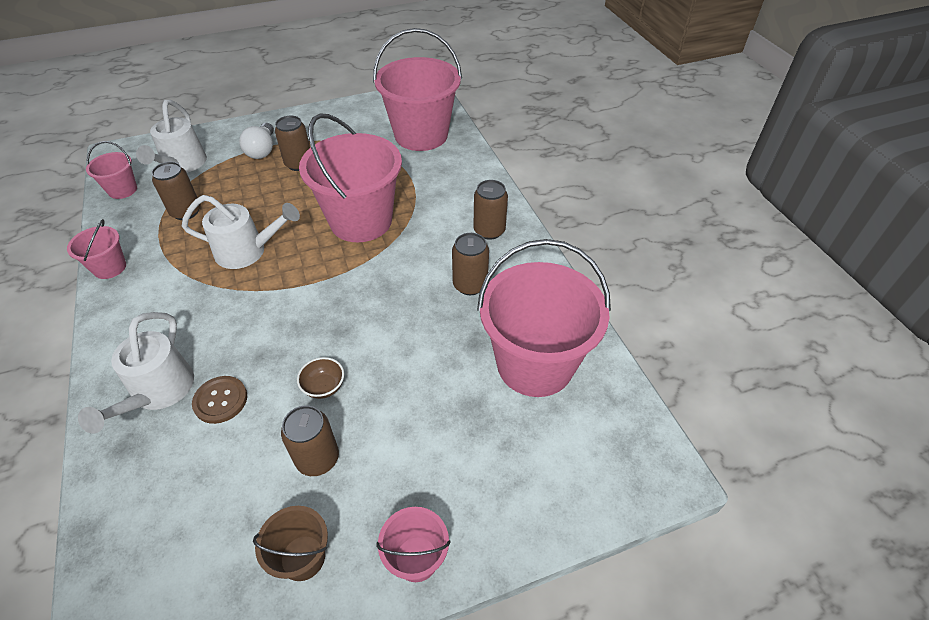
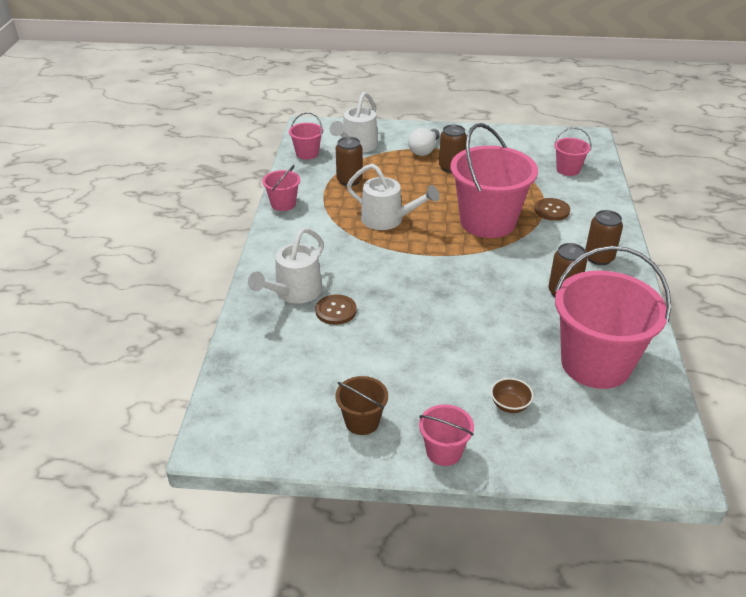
camera: 25 degrees right, 10 degrees down
(317, 458) = (393, 368): brown can -> none
(324, 387) = (415, 326): brown bowl -> brown bowl (510, 405)
(421, 135) = (568, 169): pink bucket -> pink bucket, size x0.46
(422, 187) = (551, 210): none -> brown button

